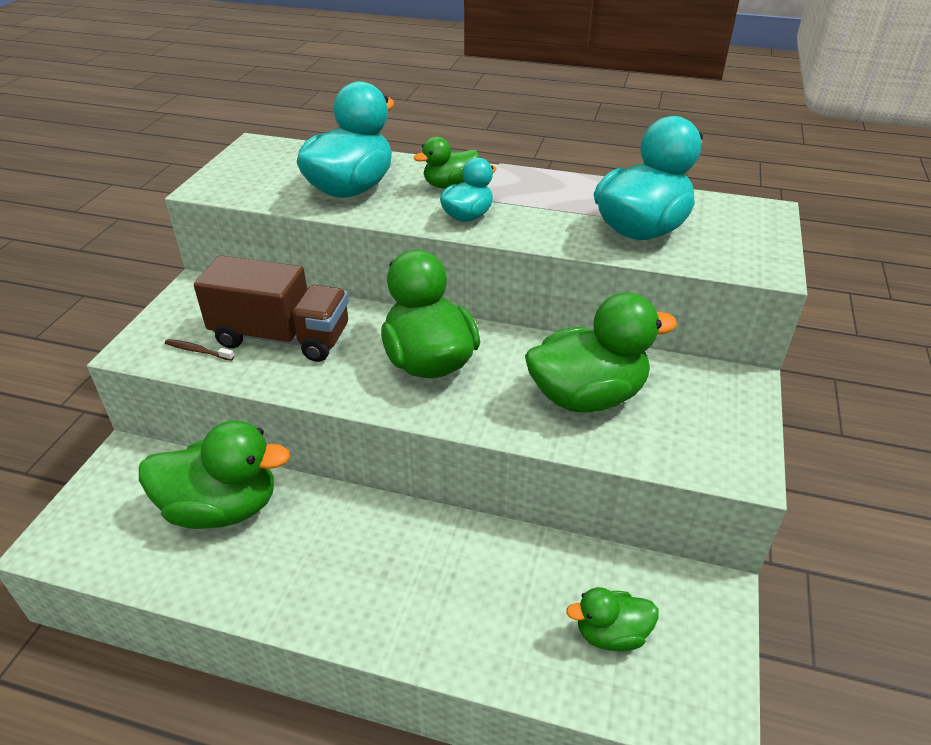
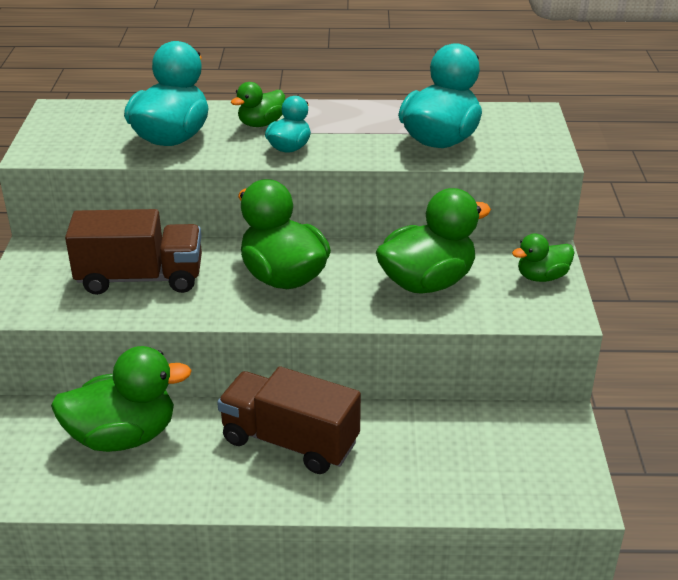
camera: 15 degrees left, 5 degrees down
(198, 351) = (67, 301): brown toothbrush -> none
(390, 553) = (290, 441): none -> brown truck
(611, 634) = (490, 461): green duck -> green duck (542, 277)

